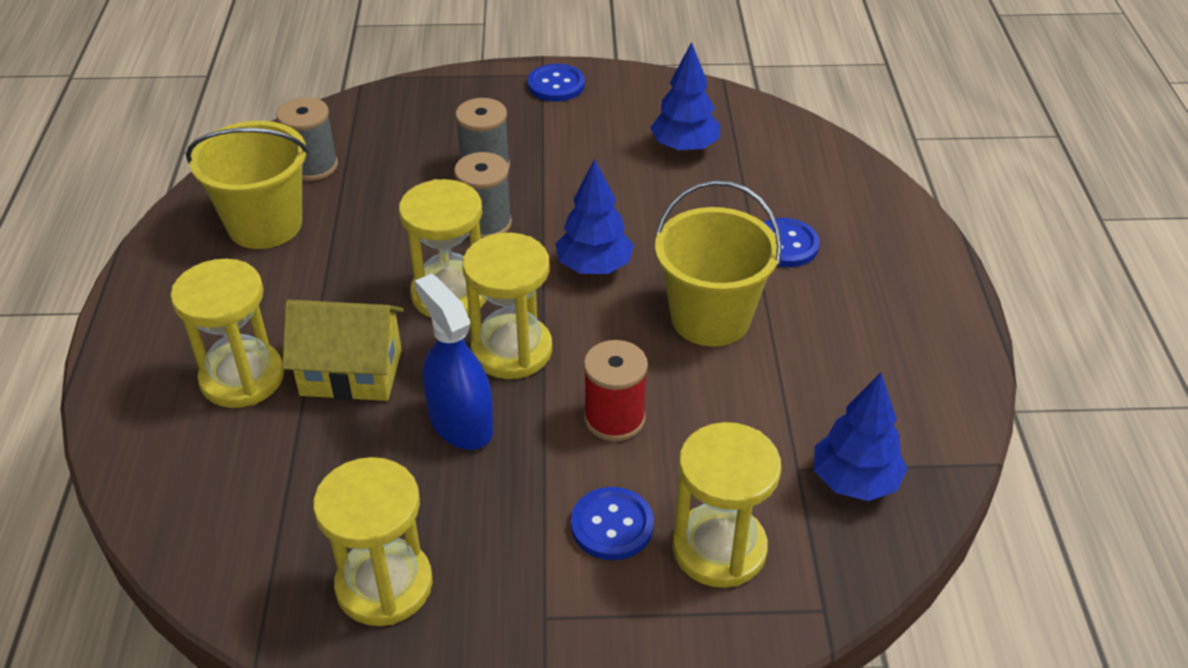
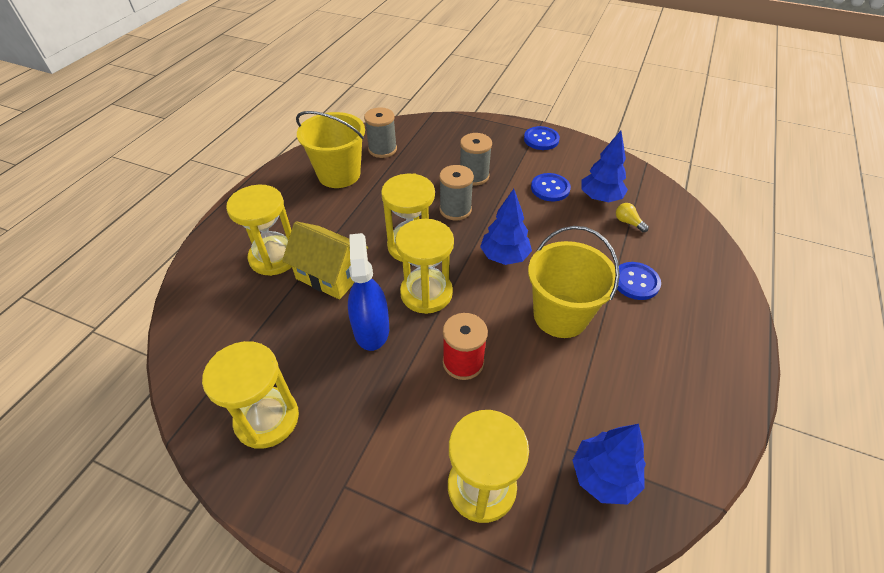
camera: 25 degrees right, 5 degrees up
(612, 525) = (421, 438): blue button -> blue button (550, 188)
(738, 170) = (628, 222): none -> yellow light bulb

